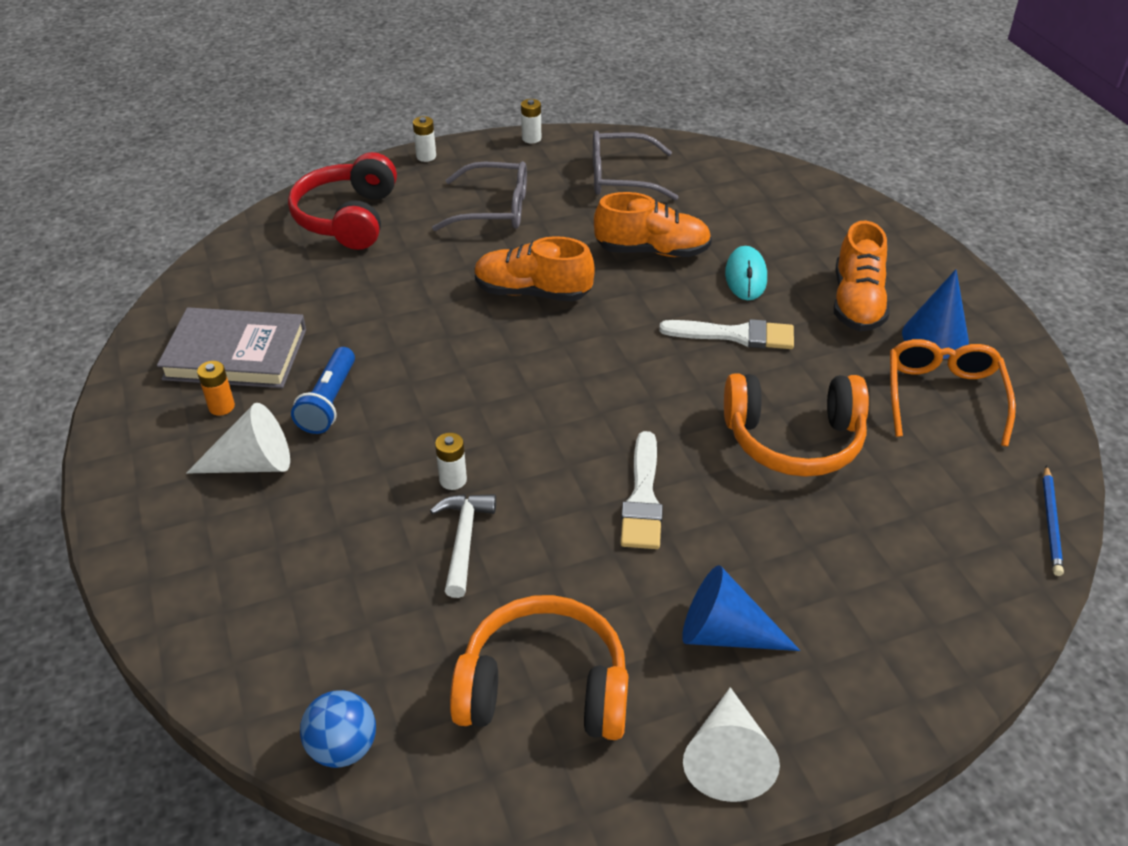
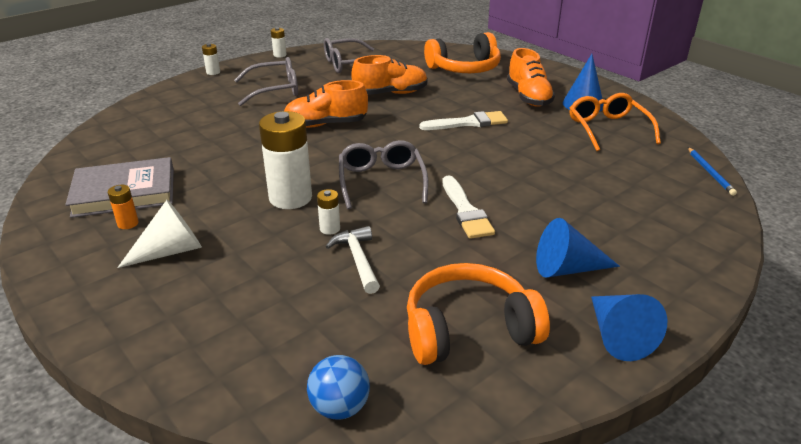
camera: 20 degrees left, 10 degrees down
(329, 402) = (212, 205): blue flashlight -> none
(348, 218) = (174, 109): red headphones -> none
(428, 414) = (290, 198): none -> white battery
(557, 416) = (381, 181): none -> grey glasses
(727, 758) = (617, 336): white cone -> blue cone
(745, 276) = (456, 96): turquoise mouse -> none
(793, 439) = (538, 164): orange headphones -> orange headphones (464, 68)

